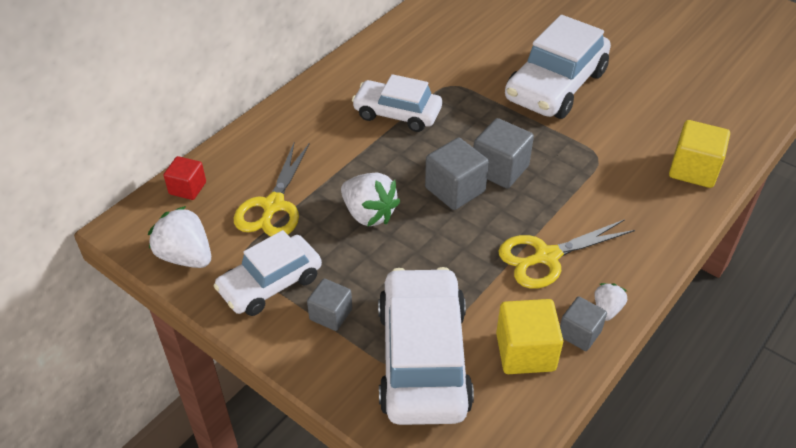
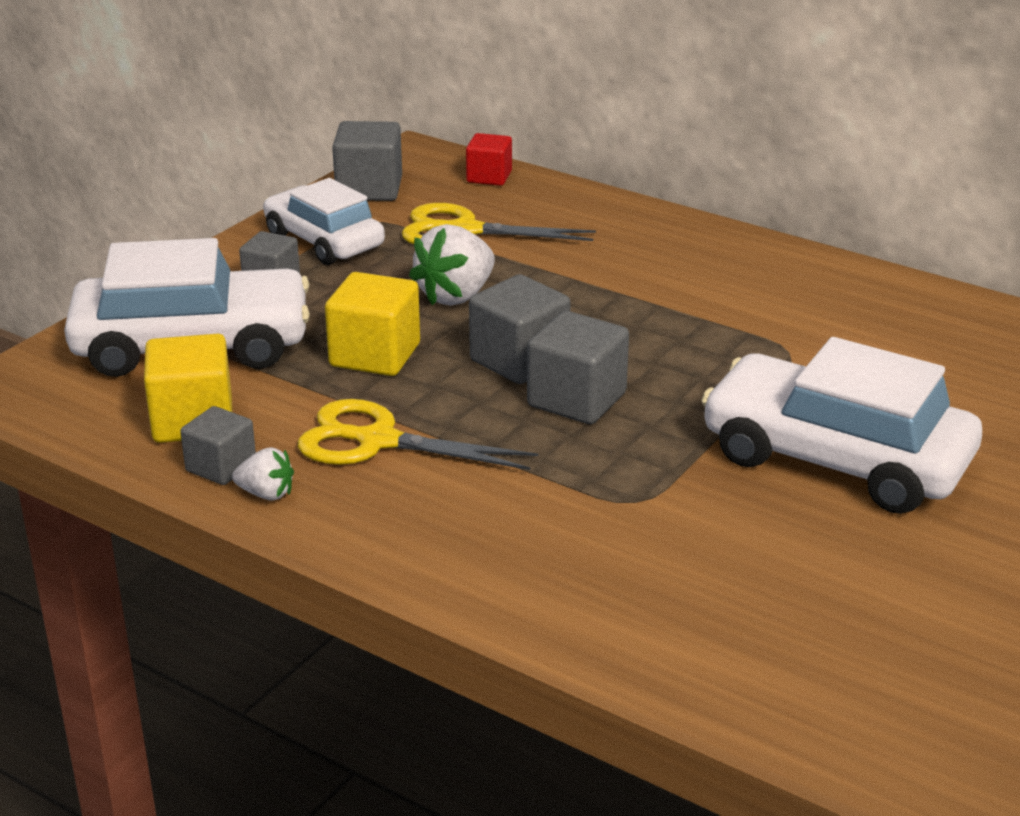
camera: 85 degrees right, 15 degrees down
(186, 256) = (369, 189): white strawberry -> grey cube
(397, 114) = (691, 306): white car -> none
(546, 257) = (377, 441): yellow scissors -> yellow scissors turned 45 degrees counterclockwise
(693, 170) = (624, 616): yellow cube -> yellow cube (375, 355)

